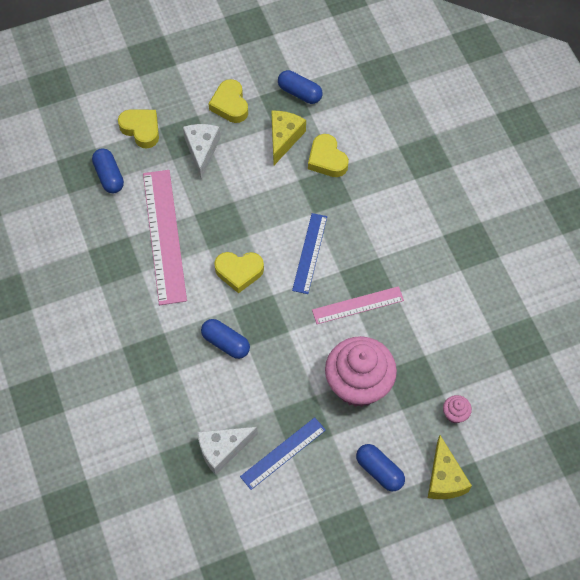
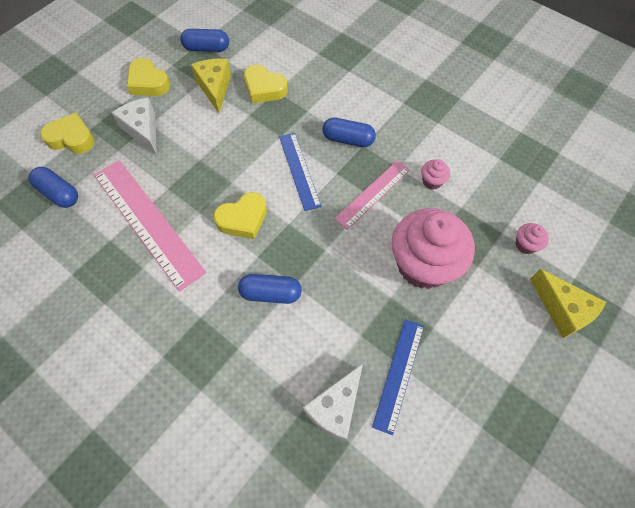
camera: 30 degrees left, 0 degrees up
(379, 471) = (501, 337): blue capsule -> blue capsule (348, 139)
(416, 320) = (432, 181): none -> pink cupcake

